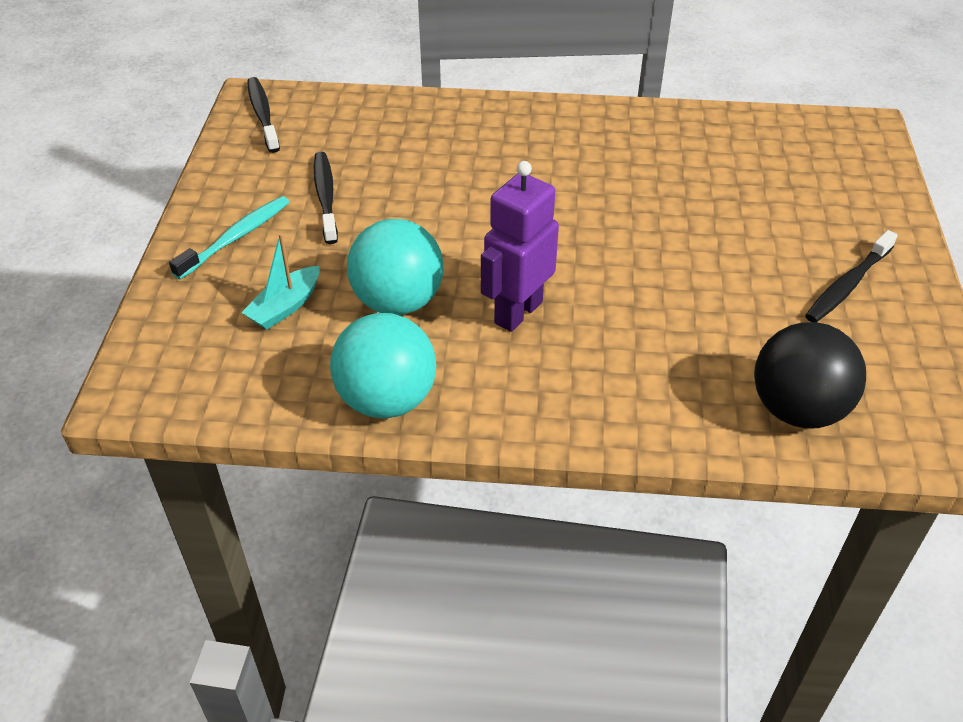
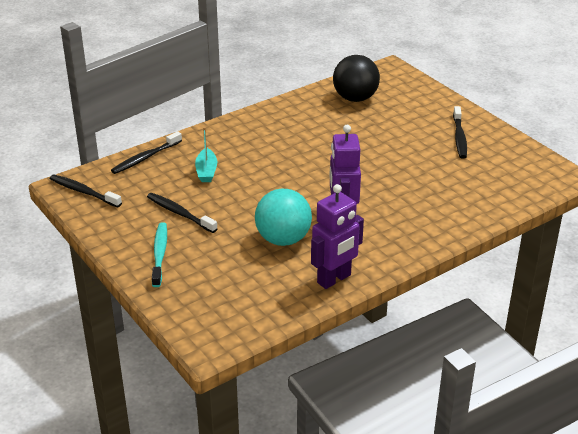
camera: 40 degrees left, 10 degrees down
(285, 307) = (232, 269): turquoise boat -> turquoise boat (206, 171)
(381, 105) = (145, 158): none -> black toothbrush
(387, 400) = (334, 279): turquoise ball -> purple robot
(797, 409) = (496, 193): black ball -> black ball (355, 98)

